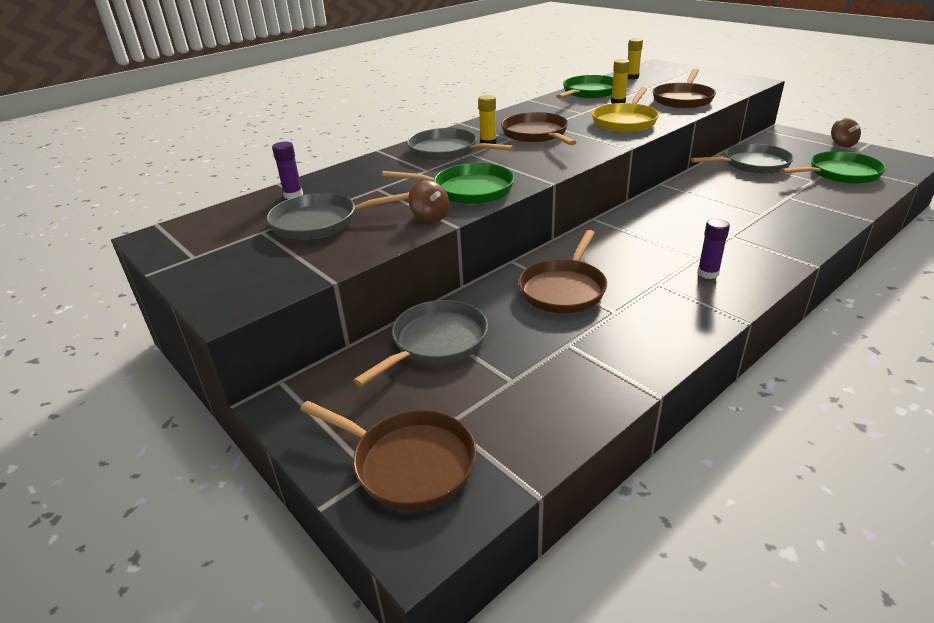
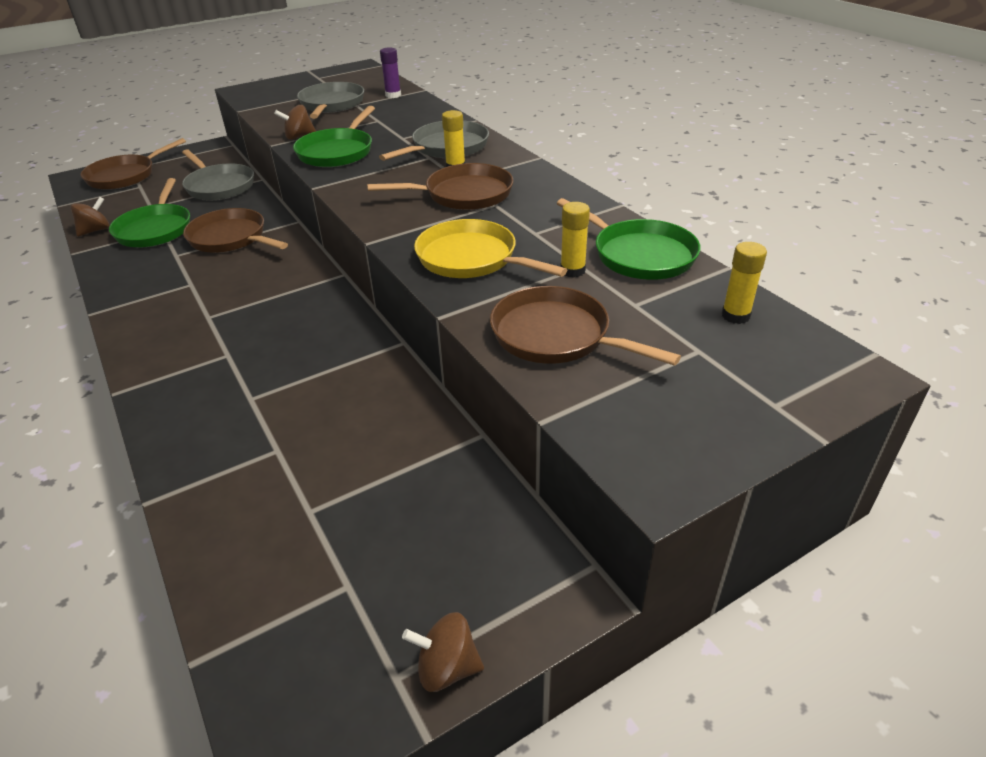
camera: 100 degrees right, 5 degrees up
(595, 404) = (95, 230): none -> brown spinning top
(708, 273) = (176, 315): purple glue stick -> none
(752, 164) = (415, 461): grey pan -> none
(840, 174) = (308, 564): green pan -> green pan (155, 229)

